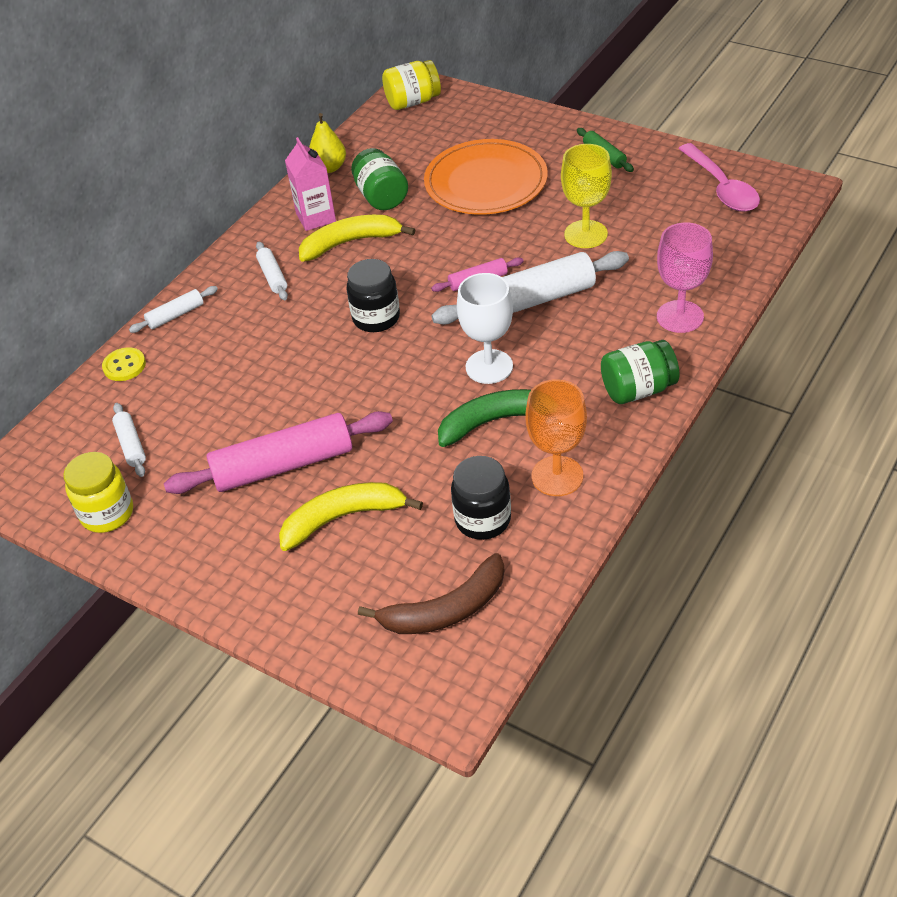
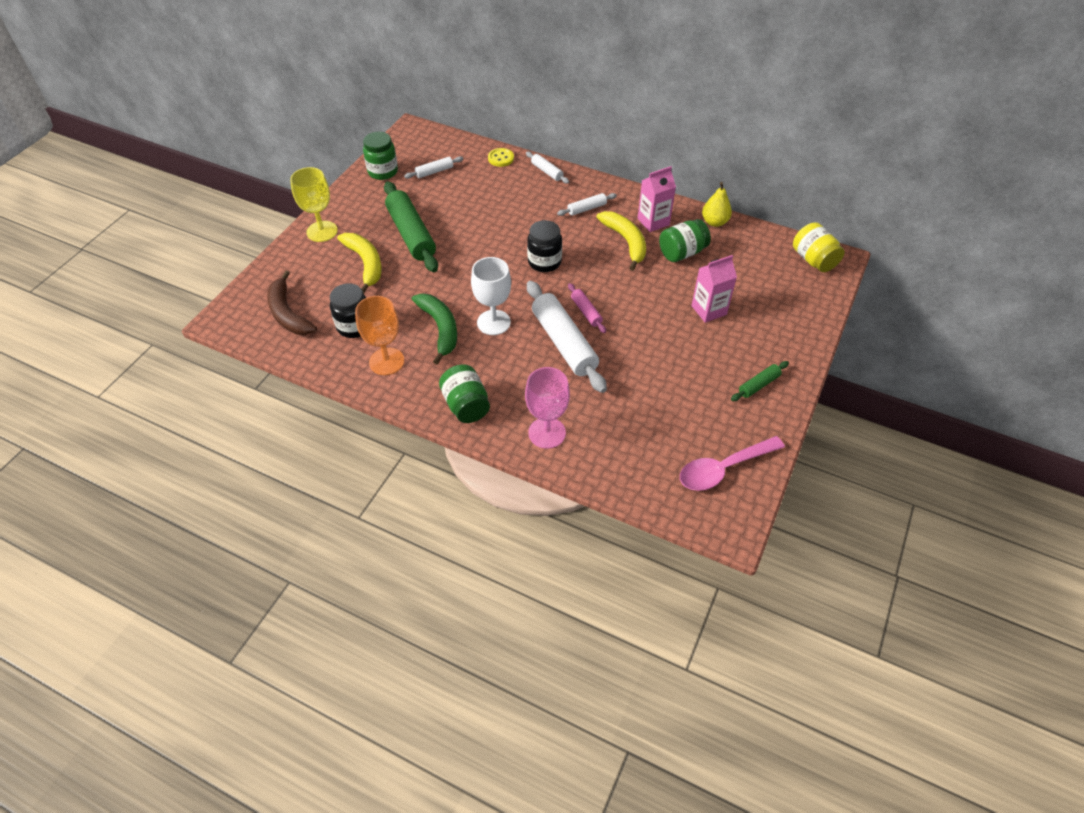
camera: 80 degrees right, 5 degrees up
(107, 513) = (383, 172): yellow jar -> green jar
(283, 465) = (411, 234): pink rolling pin -> green rolling pin
(486, 182) = (709, 310): orange plate -> pink carton
(585, 234) = (647, 373): yellow goblet -> yellow goblet (322, 231)

